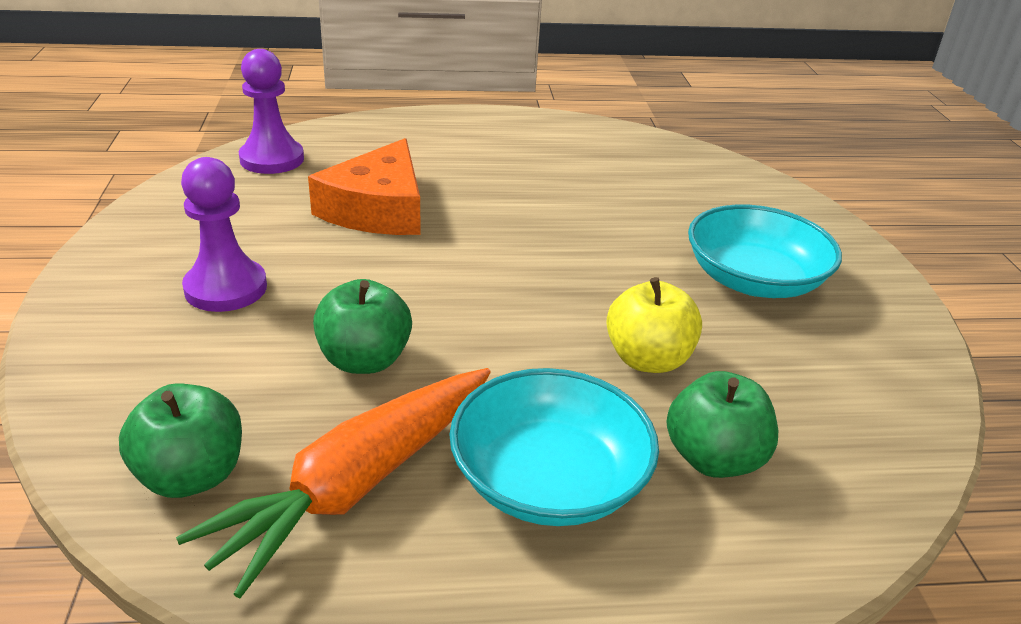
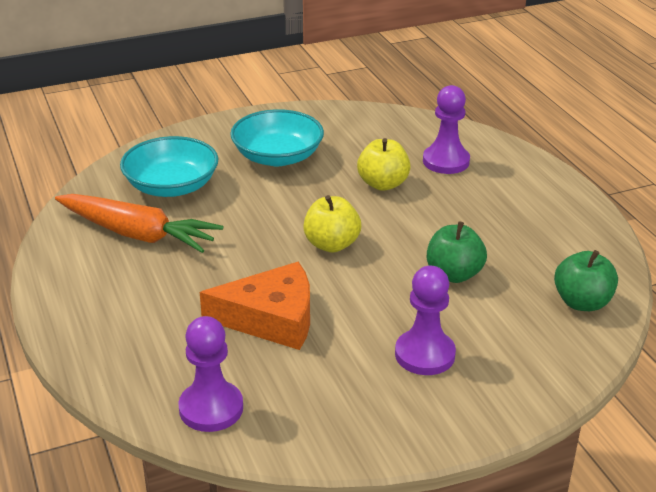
camera: 105 degrees left, 0 degrees up
(357, 485) = (543, 251): orange carrot -> orange carrot (138, 234)
(500, 276) = (331, 244): none -> yellow apple
(549, 480) = (495, 200): turquoise bowl -> turquoise bowl (171, 186)
(714, 458) = (446, 161): green apple -> purple pawn

